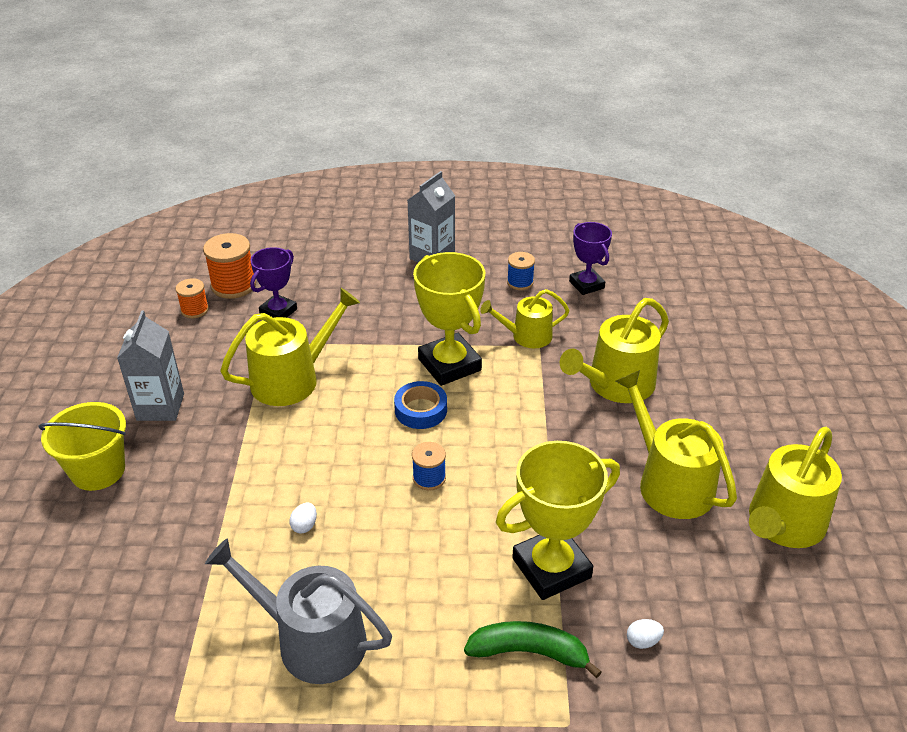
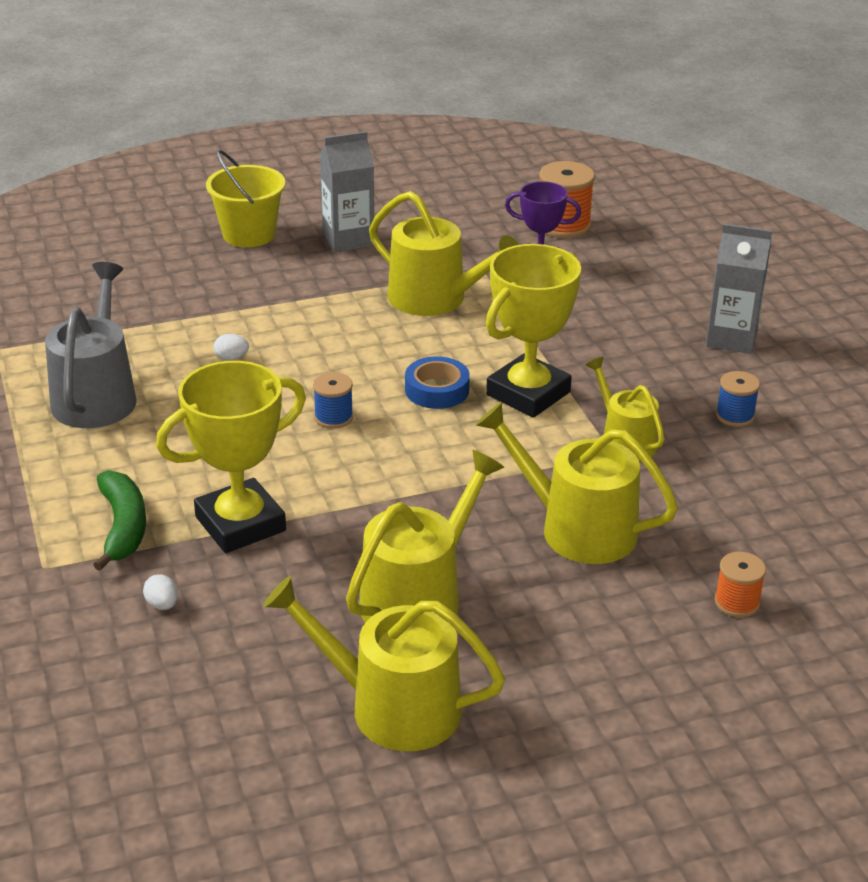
camera: 70 degrees right, 5 degrees down
(195, 310) = (505, 216): orange spool -> orange spool (737, 602)
(551, 568) = (240, 524): yellow trophy -> yellow trophy turned 75 degrees counterclockwise
(586, 285) = (777, 472): purple trophy -> none

